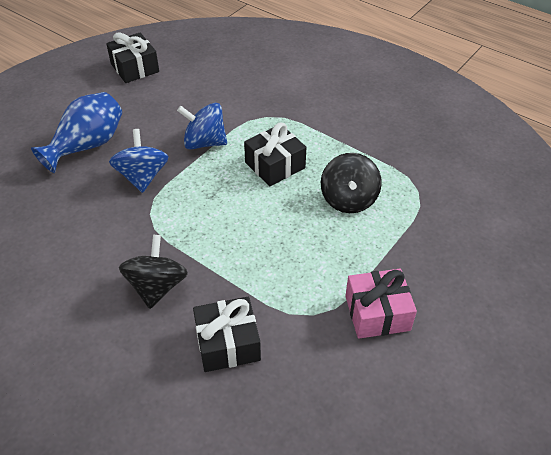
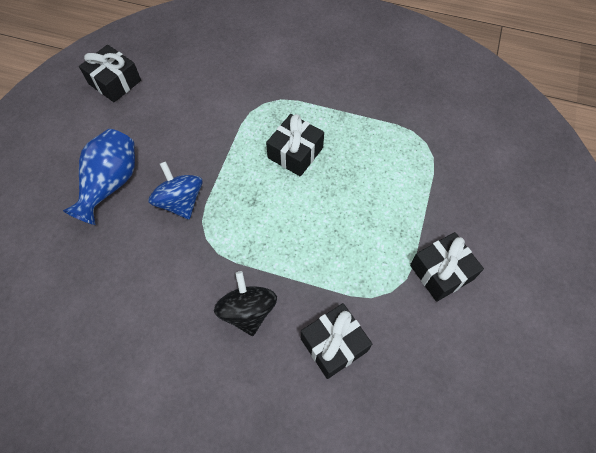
camera: 20 degrees left, 15 degrees up
(204, 142) = (221, 147): blue spinning top -> none
(348, 199) = (373, 169): black spinning top -> none
(377, 313) = (441, 272): pink gift -> black gift

